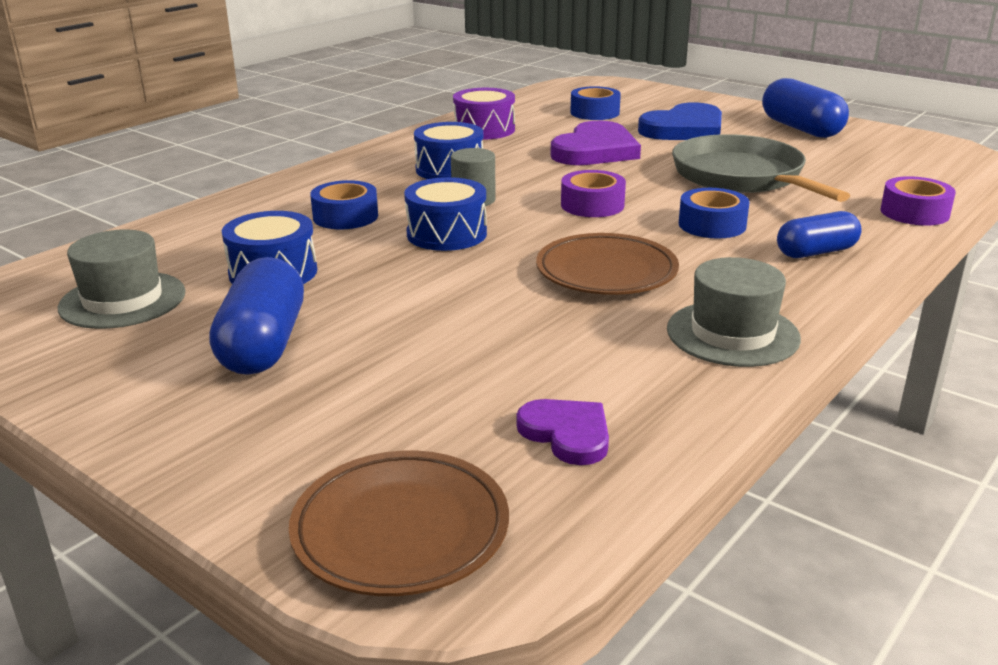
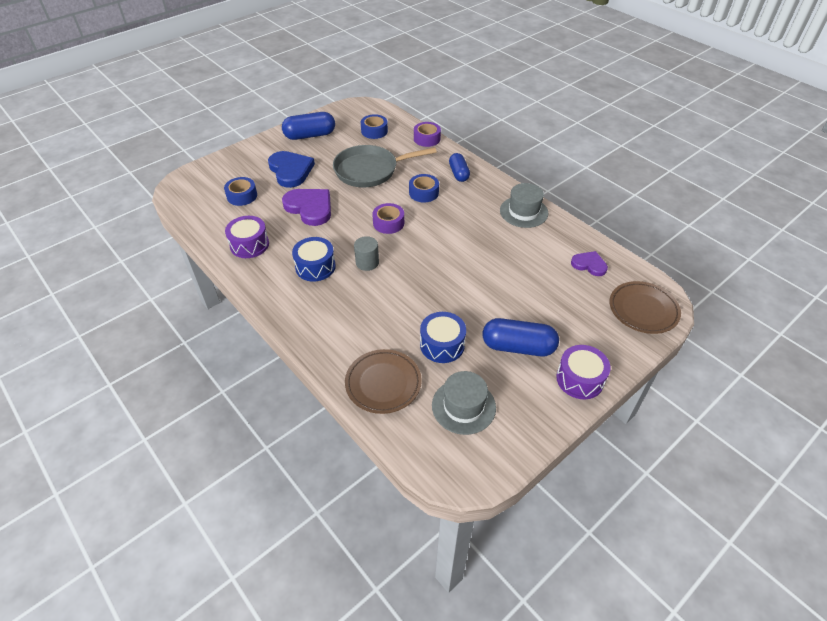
camera: 80 degrees left, 20 degrees up
(158, 421) = (580, 379): none -> purple drum
(345, 216) = (374, 314): blue tape -> blue tape (374, 131)
(446, 234) = (410, 277): blue drum -> none
(567, 434) = (589, 265): purple heart -> purple heart turned 60 degrees clockwise
(606, 272) = (465, 232): brown plate -> brown plate (383, 383)

